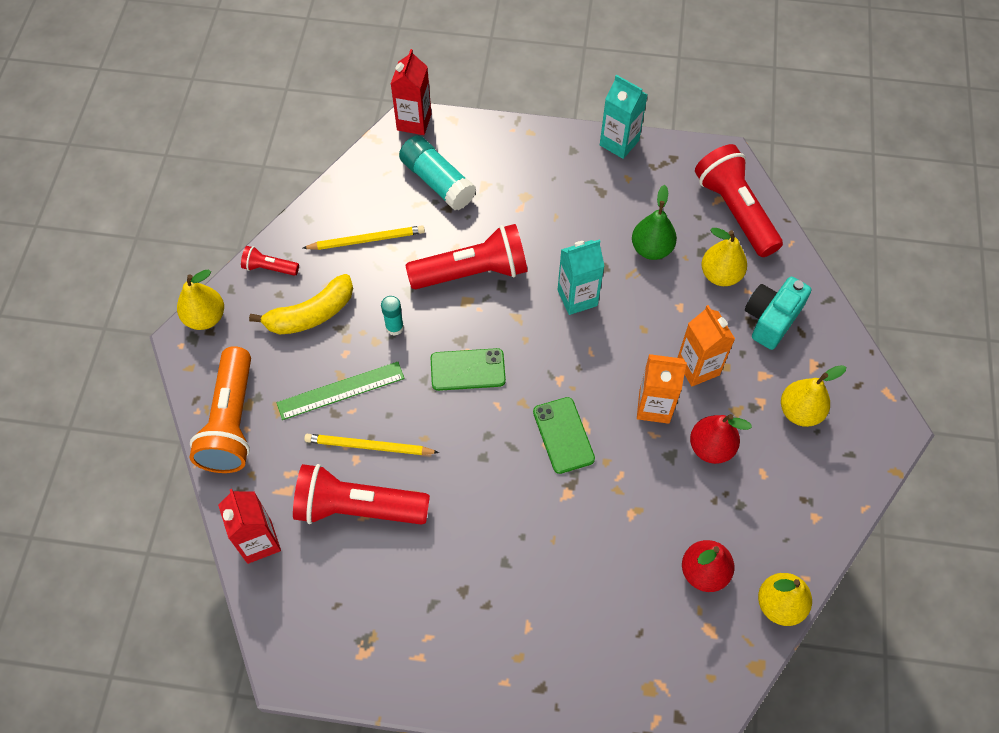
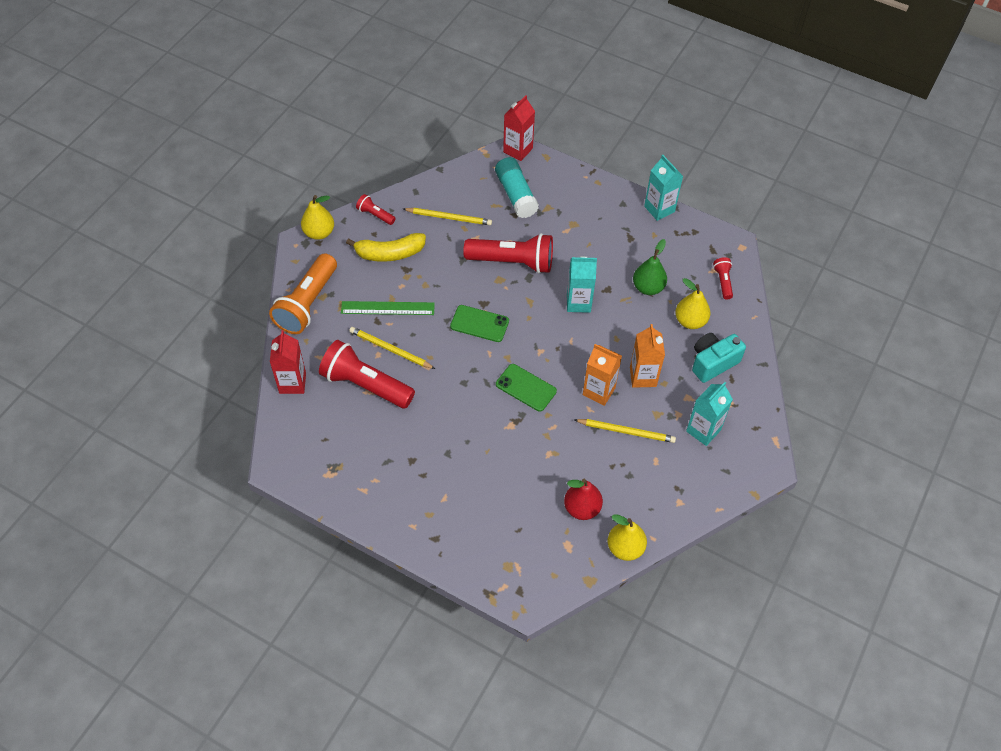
camera: 20 degrees right, 5 degrees down
(394, 327) = (442, 280): turquoise glue stick -> none
(563, 435) = (526, 388): green phone -> green phone turned 60 degrees counterclockwise
(711, 448) = (626, 431): red pear -> yellow pencil
(735, 211) = (723, 282): red flashlight -> red flashlight, size x0.47
(800, 412) = (703, 430): yellow pear -> turquoise carton

